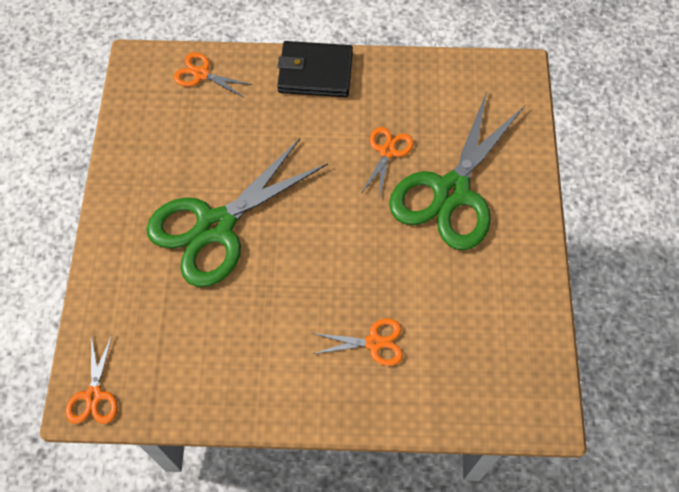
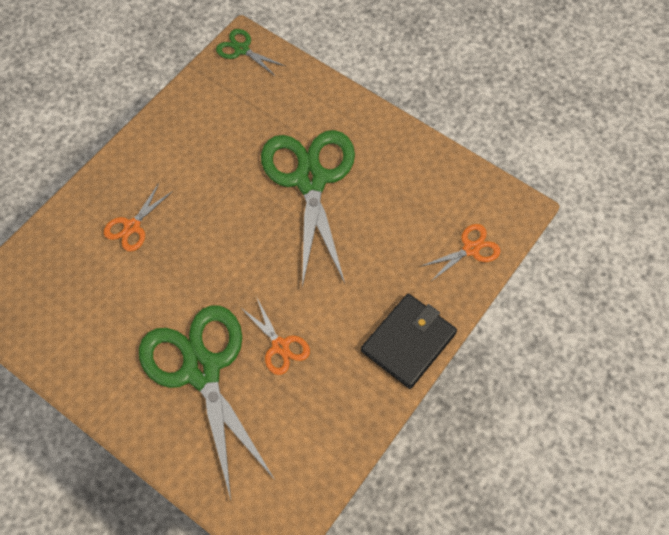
camera: 125 degrees right, 0 degrees up
(94, 395) = (241, 49): orange scissors -> green scissors

